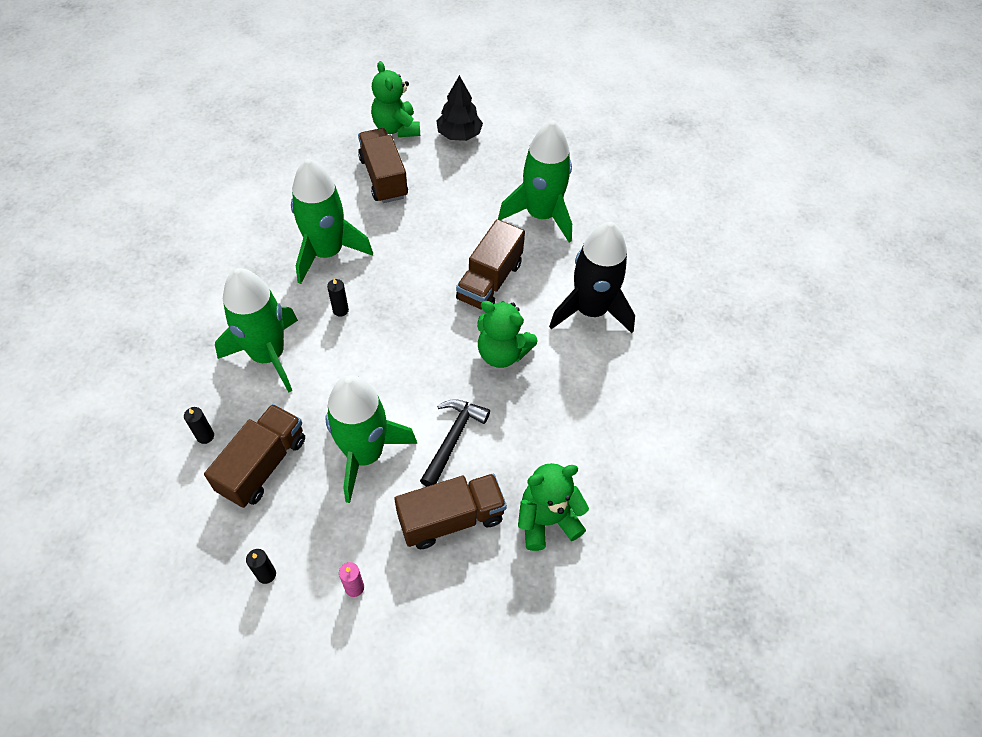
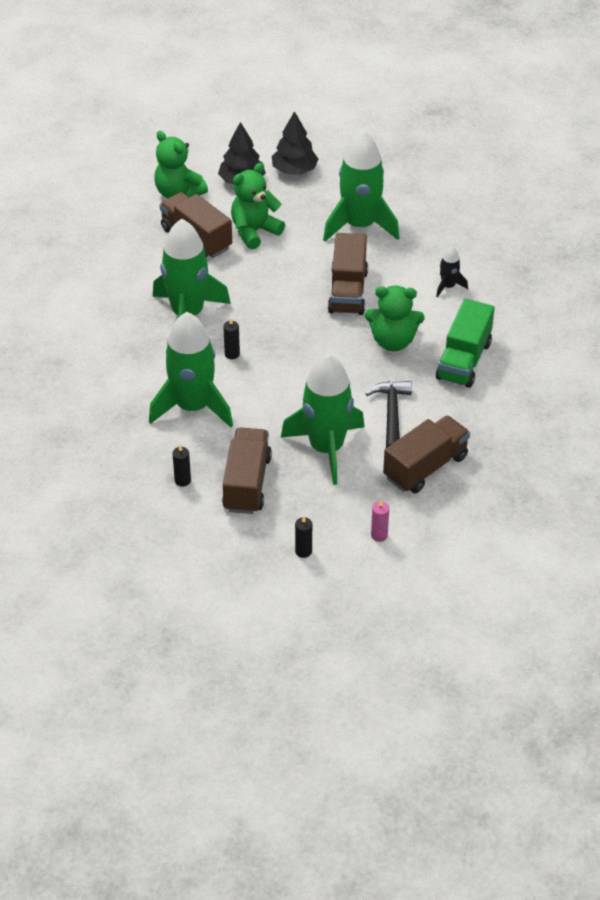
camera: 20 degrees left, 10 degrees down
(512, 139) = (294, 170): none -> black tree
(547, 520) = (501, 443): green teddy bear -> green teddy bear (254, 231)
(561, 402) = (464, 360): none -> green truck
(591, 310) = (448, 286): black rocket -> black rocket, size x0.44

